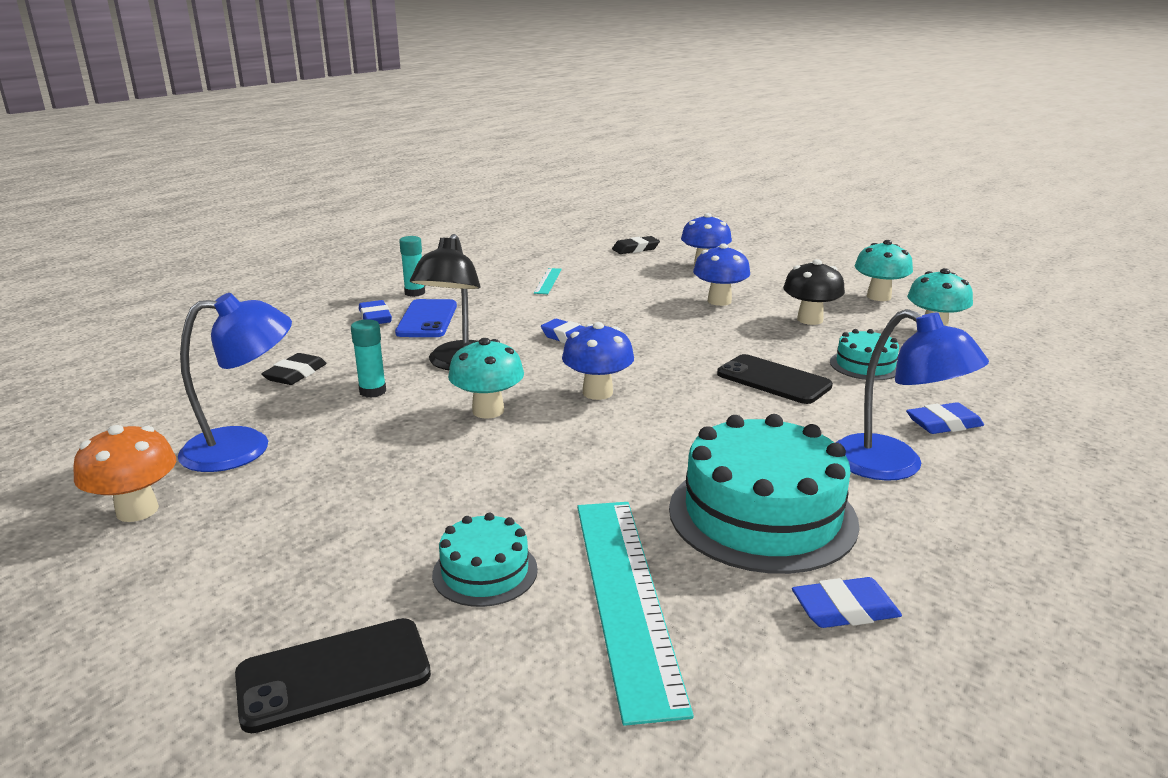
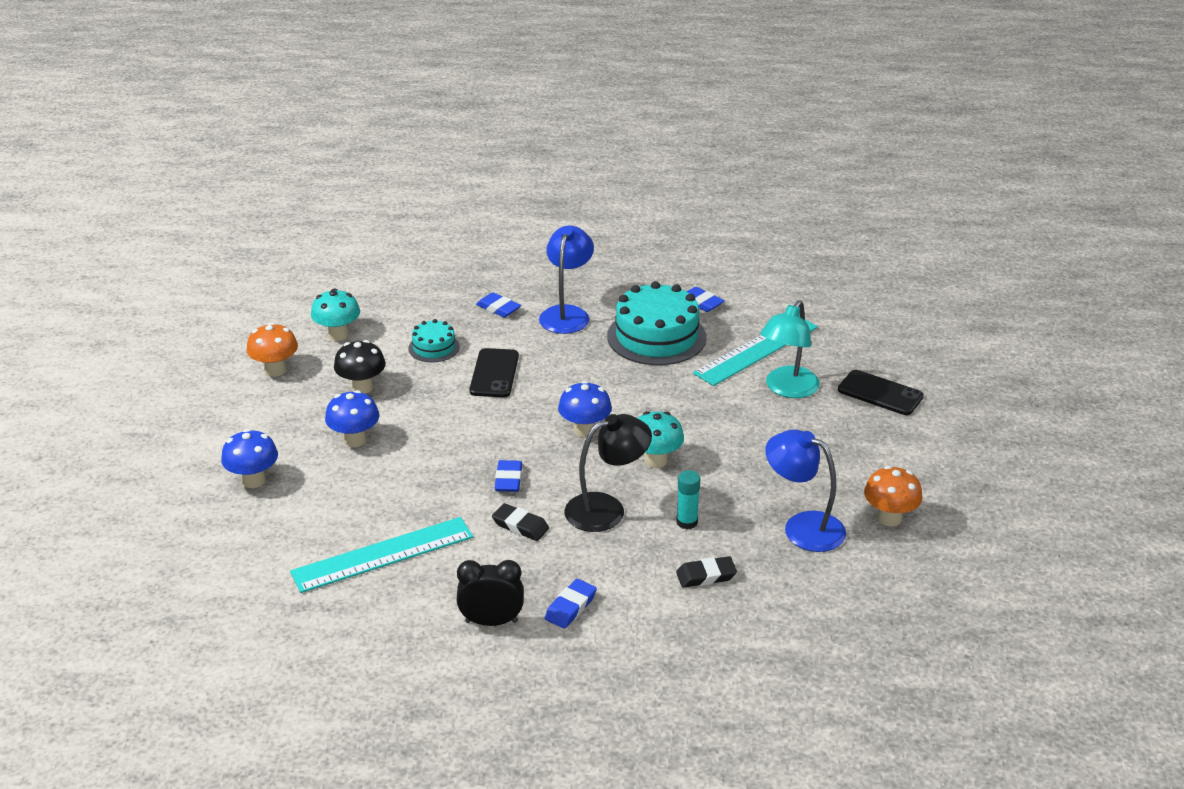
camera: 125 degrees left, 10 degrees up
(415, 293) = (491, 621): turquoise glue stick -> black clock
(427, 319) = (545, 574): blue phone -> none
(485, 572) = (787, 389): turquoise cake -> turquoise lamp
(548, 281) = (383, 555): turquoise ruler -> turquoise ruler, size x2.13
(635, 249) = (227, 544): black eraser -> black eraser (520, 526)
(878, 297) = (275, 370): turquoise mushroom -> orange mushroom

